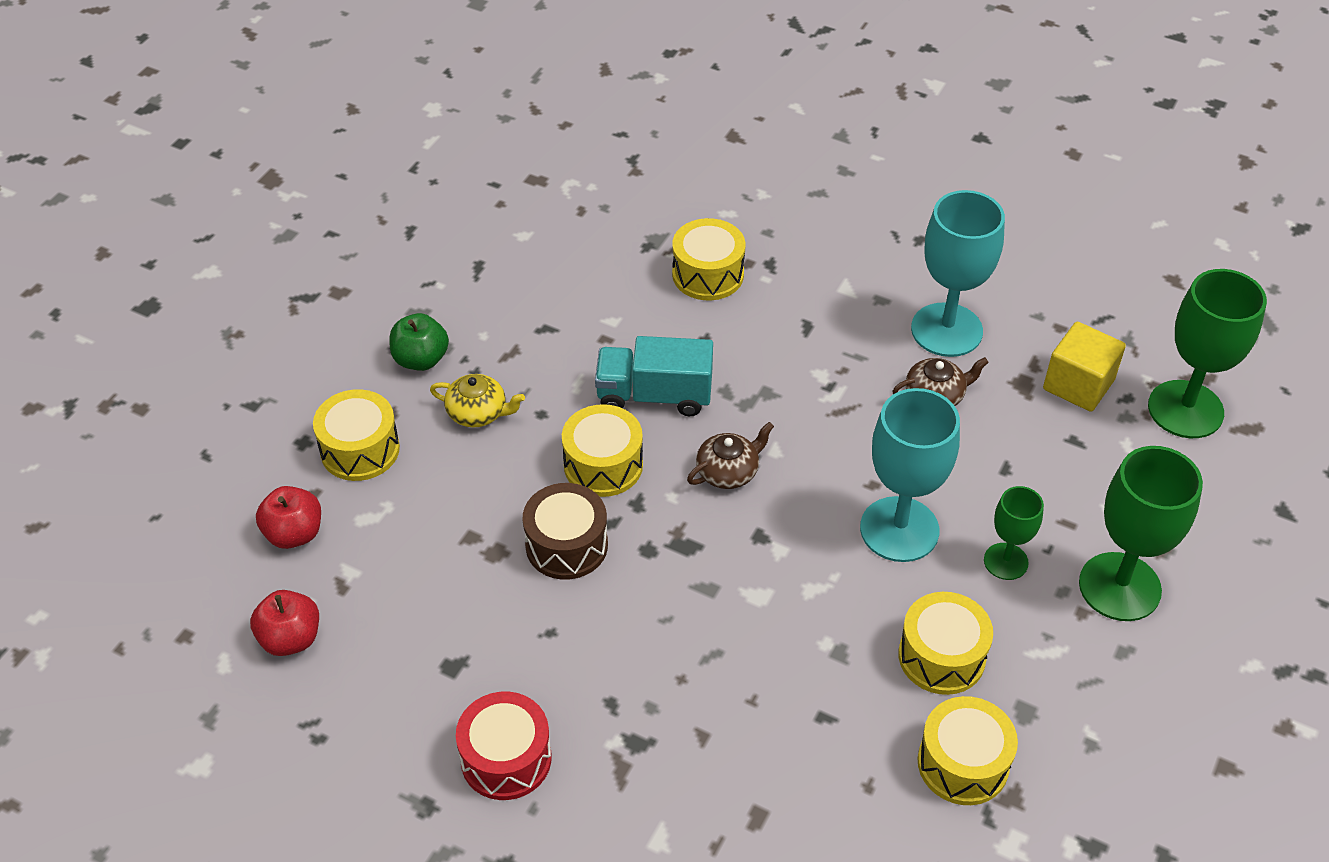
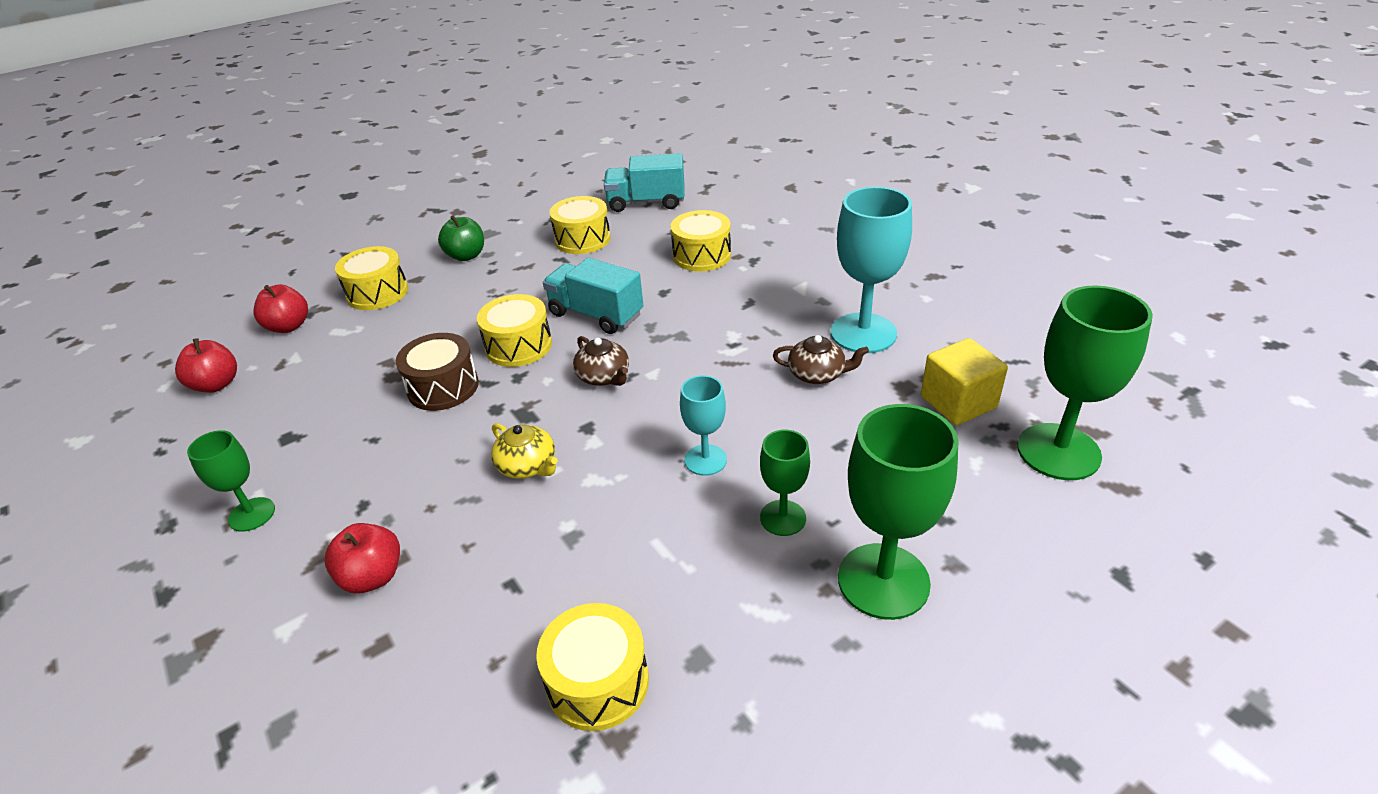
camera: 30 degrees right, 10 degrees down
(478, 412) = (469, 293): yellow teapot -> yellow teapot (527, 465)
(506, 758) = (252, 514): red drum -> green goblet
(578, 209) = (646, 202): none -> turquoise truck
(692, 764) = (372, 577): none -> red apple
(728, 471) = (604, 376): brown teapot -> brown teapot turned 60 degrees clockwise
(899, 529) = (705, 460): turquoise goblet -> turquoise goblet, size x0.55
(941, 656) = (658, 575): yellow drum -> yellow drum (582, 239)

